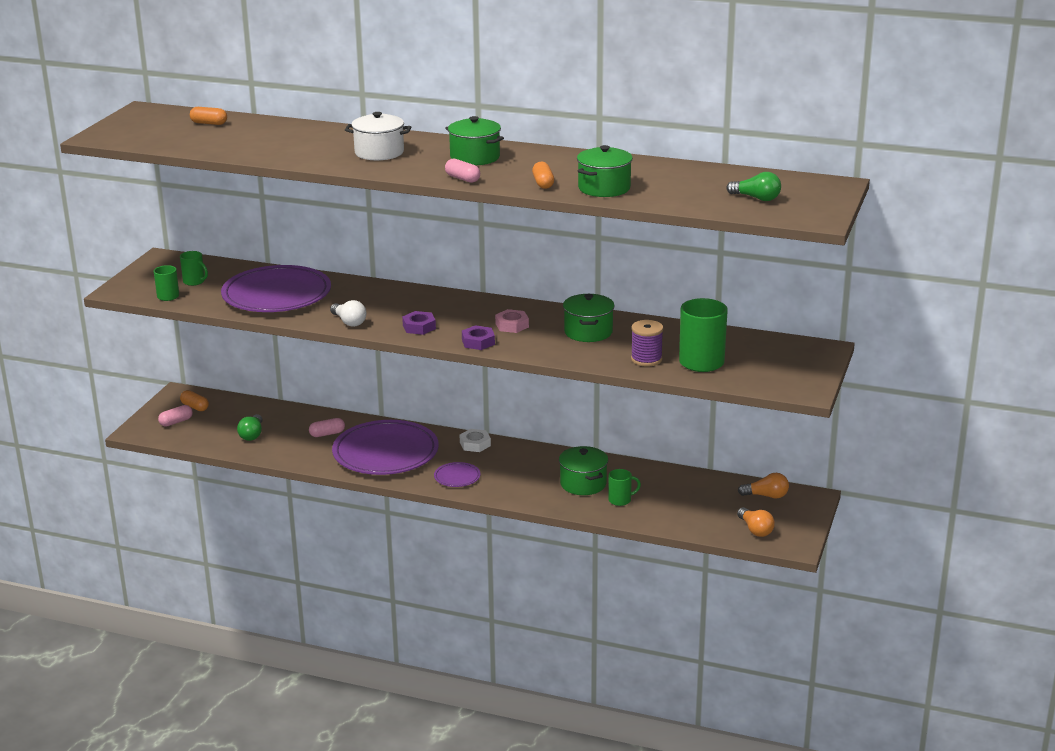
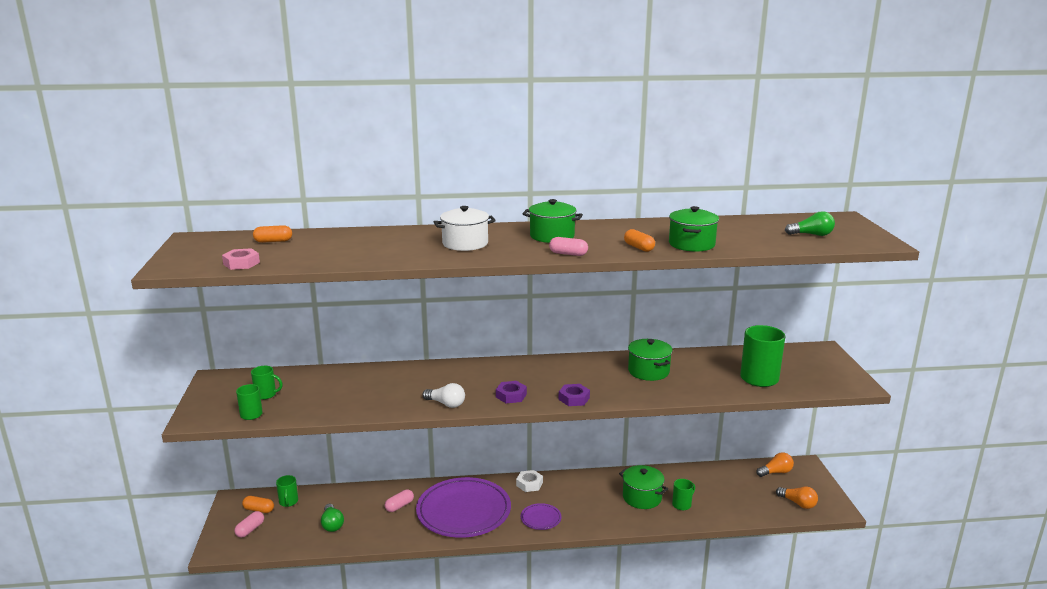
camera: 25 degrees left, 5 degrees down
(226, 406) = (288, 502): none -> green mug
(276, 295) = (356, 392): purple plate -> none
(512, 325) = (584, 378): pink nut -> pink nut (241, 263)
(646, 359) = (718, 385): purple spool -> none

